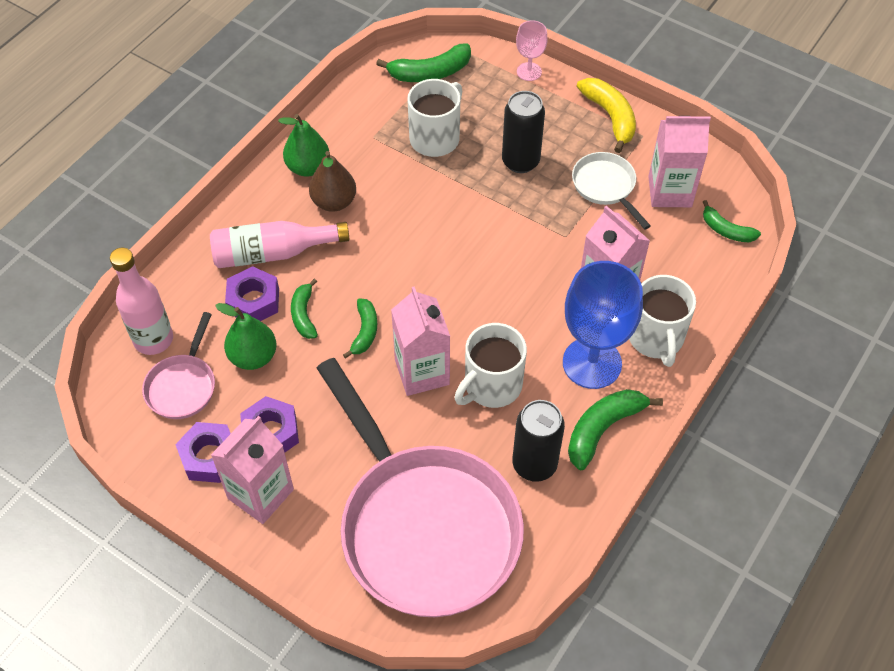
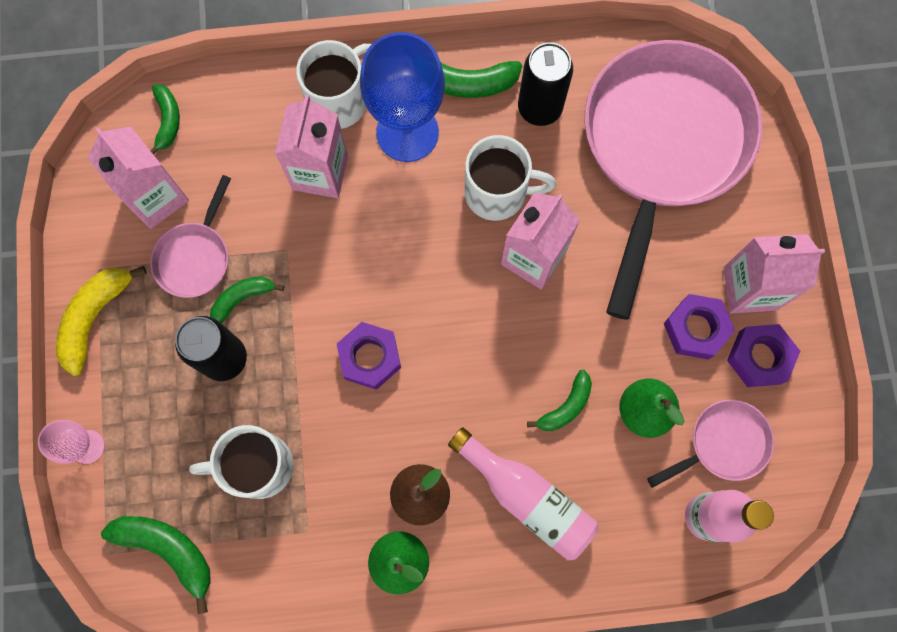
camera: 130 degrees left, 20 degrees up
(254, 301) = (591, 465): purple nut -> purple nut (370, 357)
(364, 331) = (536, 338): green banana -> green banana (242, 299)
(606, 187) = (195, 257): white pan -> pink pan

